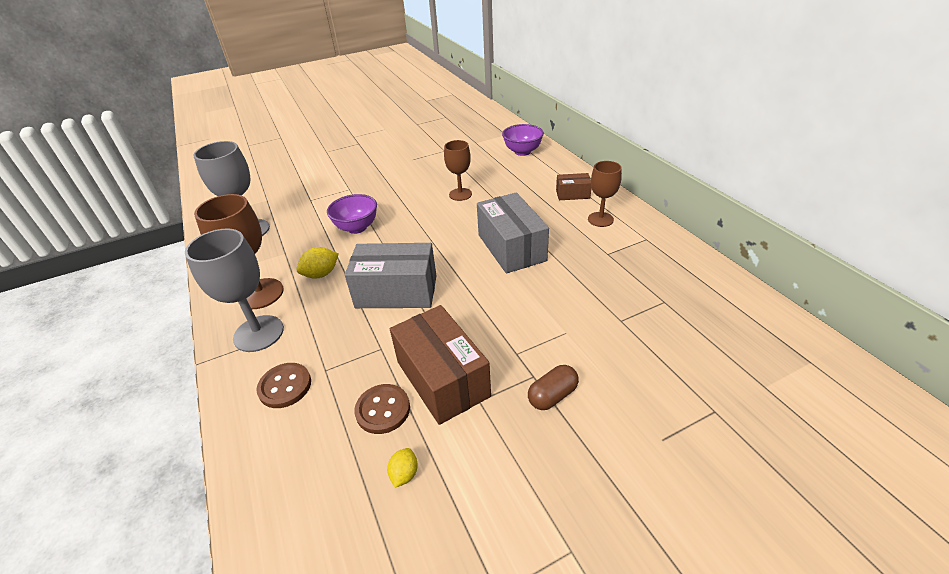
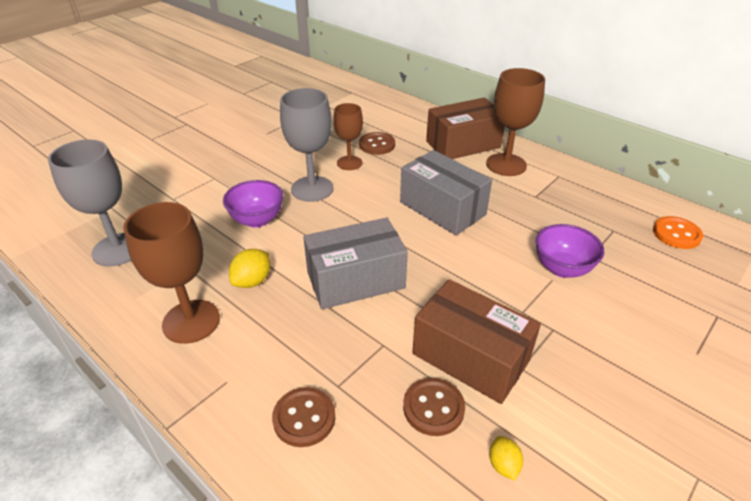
camera: 25 degrees left, 0 degrees up
(258, 333) = (224, 368): grey goblet -> grey goblet (312, 189)
(494, 182) = (377, 145): none -> brown button
(522, 152) = (383, 109): purple bowl -> purple bowl (562, 268)
(552, 396) = (583, 342): brown capsule -> none
(572, 194) = (463, 144): brown box -> brown box, size x1.96
(600, 219) = (506, 165): brown goblet -> brown goblet, size x1.55
(732, 320) = (676, 234): none -> orange button

